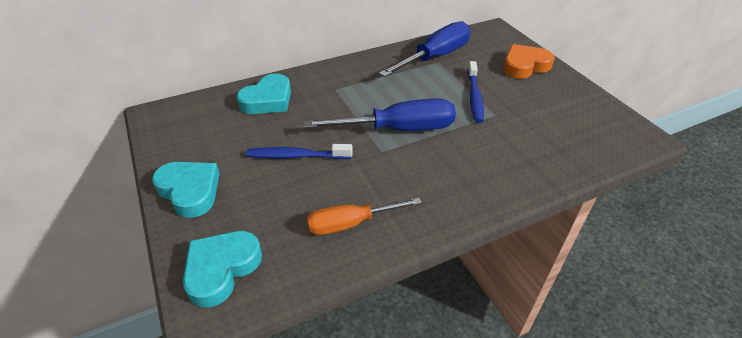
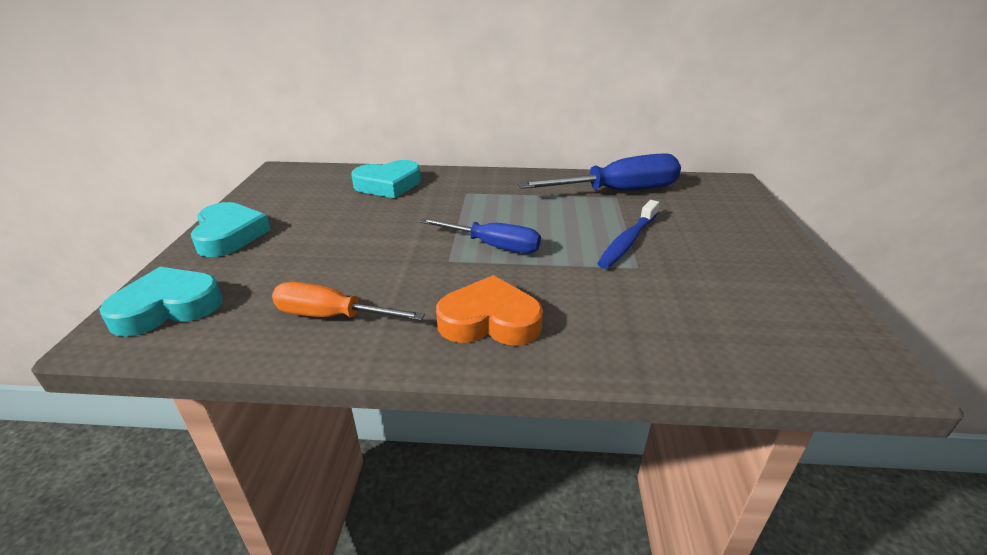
camera: 30 degrees right, 10 degrees down
(296, 156) = (356, 237): blue toothbrush -> none
(399, 129) = (494, 246): blue screwdriver -> blue screwdriver, size x0.64
(524, 66) = (738, 228): orange heart -> orange heart (489, 321)

